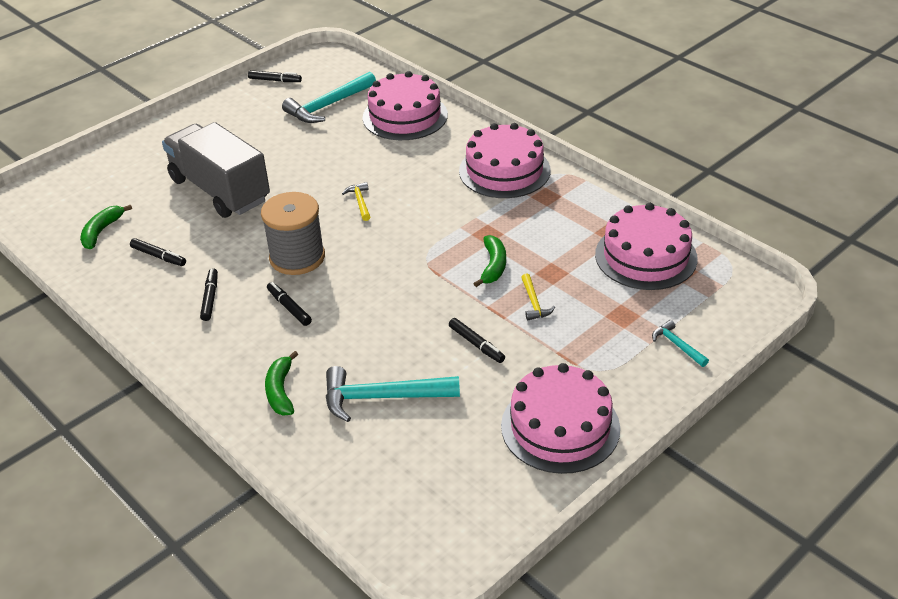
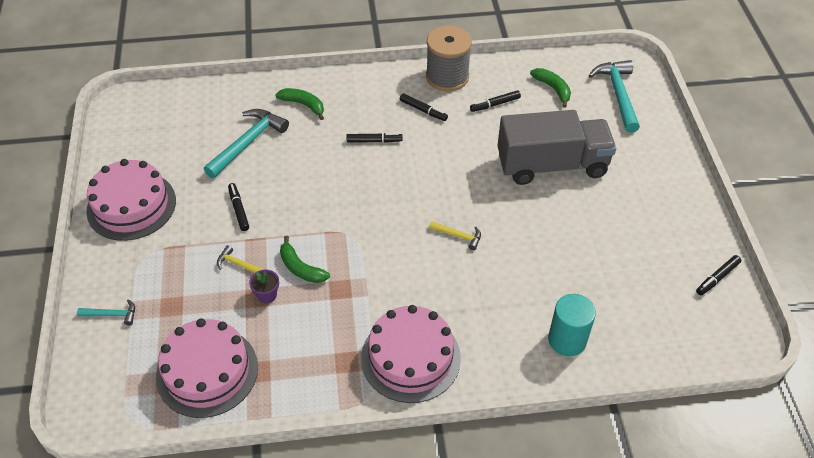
camera: 125 degrees right, 10 degrees up
(297, 257) = (424, 169): grey spool -> grey spool (447, 77)
(328, 106) = (634, 293): turquoise hammer -> turquoise hammer (618, 94)
(405, 116) = (567, 340): pink cake -> turquoise cylinder
(476, 344) = (239, 210): black marker -> black marker turned 75 degrees clockwise
(542, 268) = (267, 295): none -> purple flower pot

